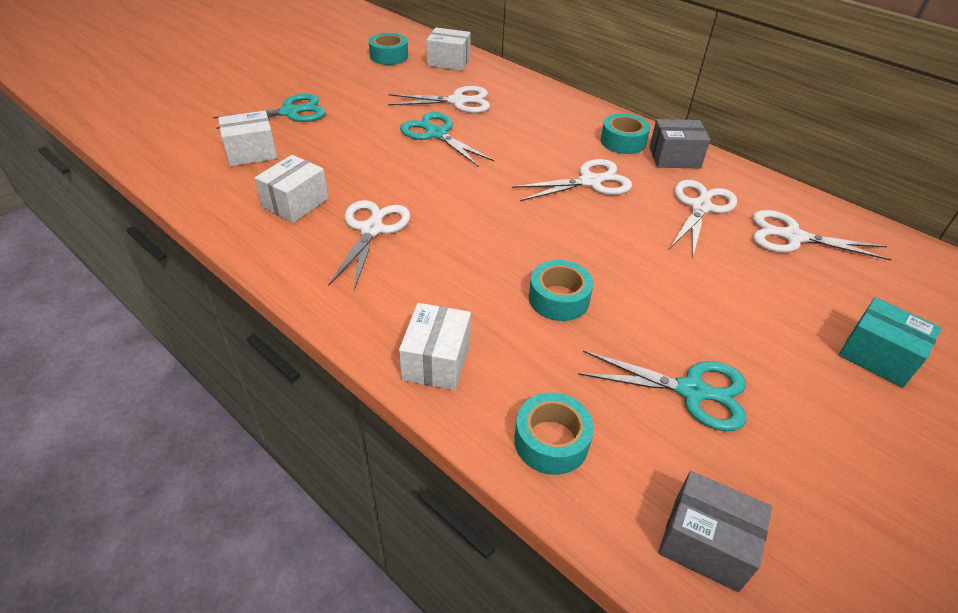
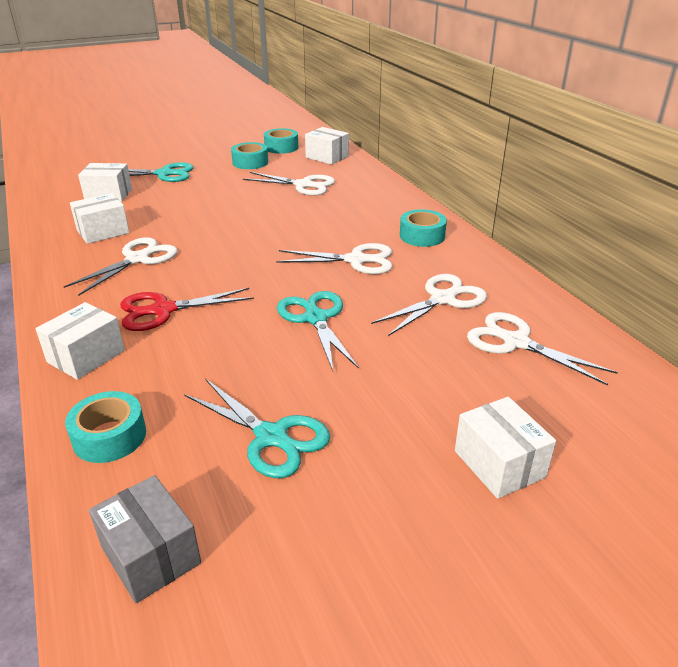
camera: 25 degrees right, 10 degrees down
(436, 134) = (260, 205): turquoise scissors -> turquoise scissors (315, 318)
(461, 285) = (163, 310): none -> red scissors
(558, 299) = (231, 338): turquoise tape -> turquoise tape (250, 162)
(674, 157) = (460, 256): grey box -> none
(877, 356) = (499, 464): turquoise box -> white box

